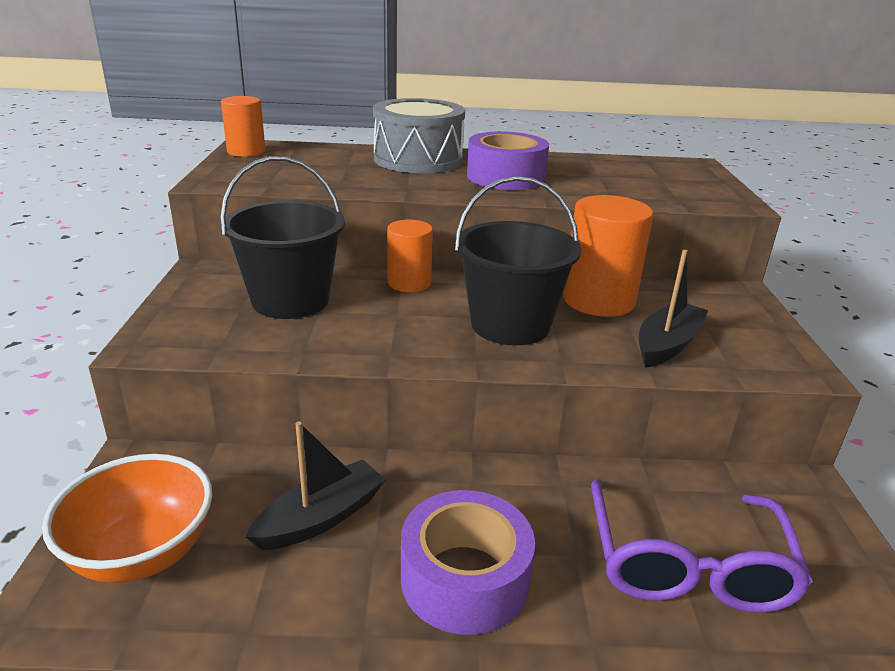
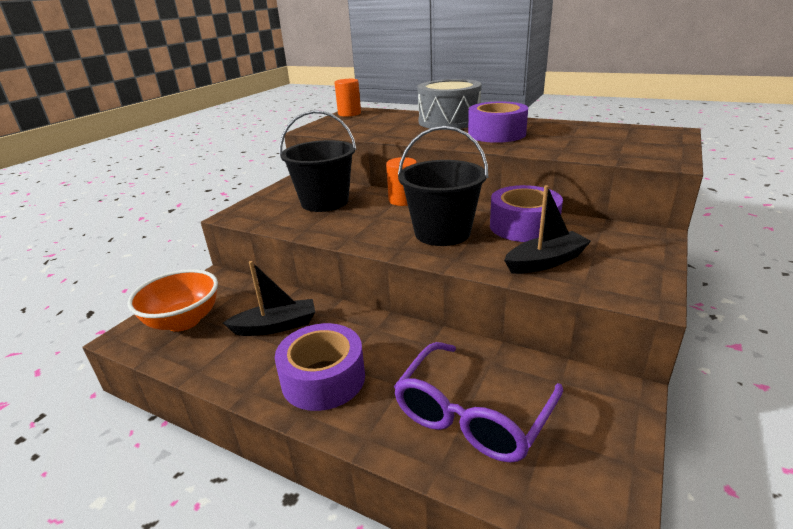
camera: 30 degrees right, 0 degrees up
(598, 300) = (523, 226): orange cylinder -> purple tape

